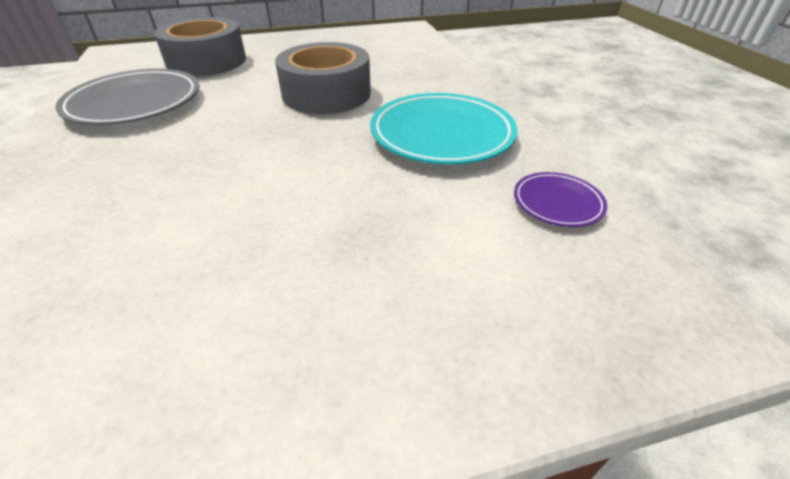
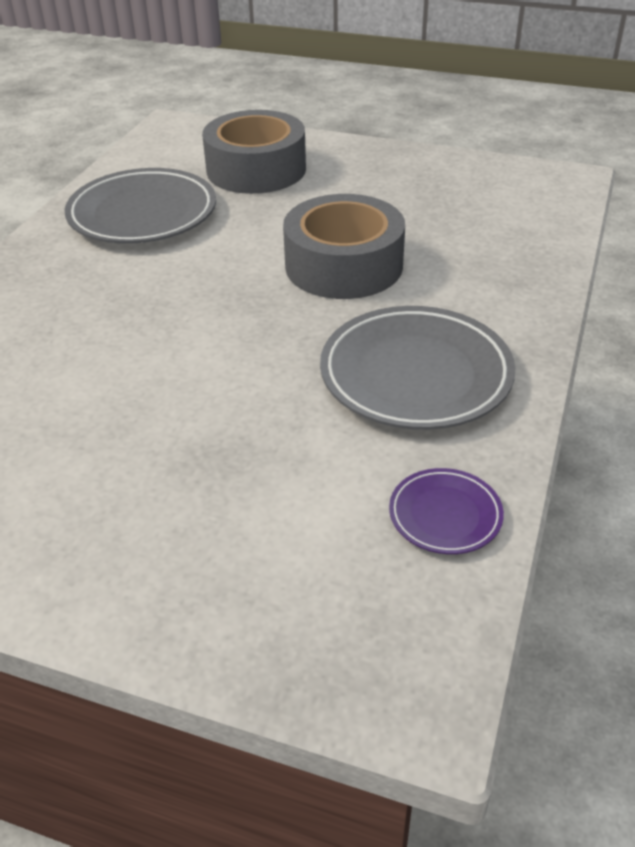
camera: 35 degrees right, 0 degrees up
(442, 135) = (415, 375): turquoise plate -> grey plate

